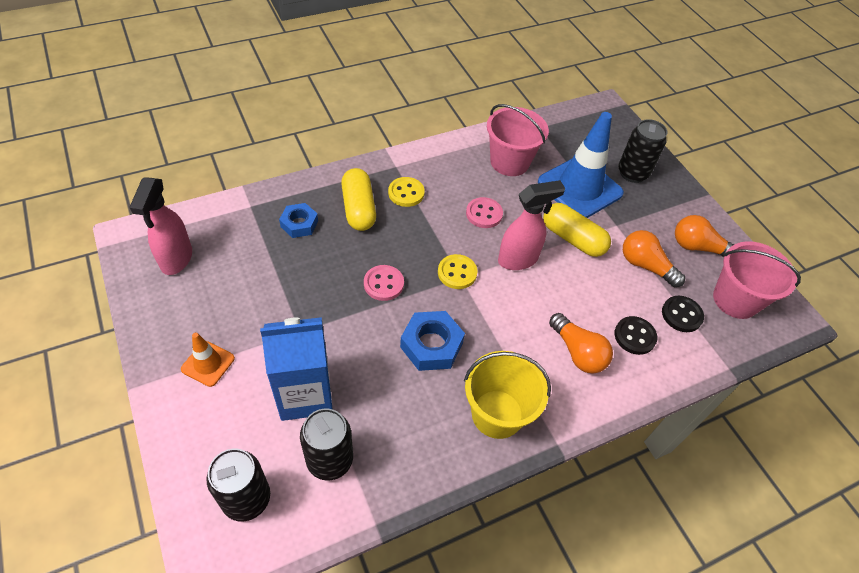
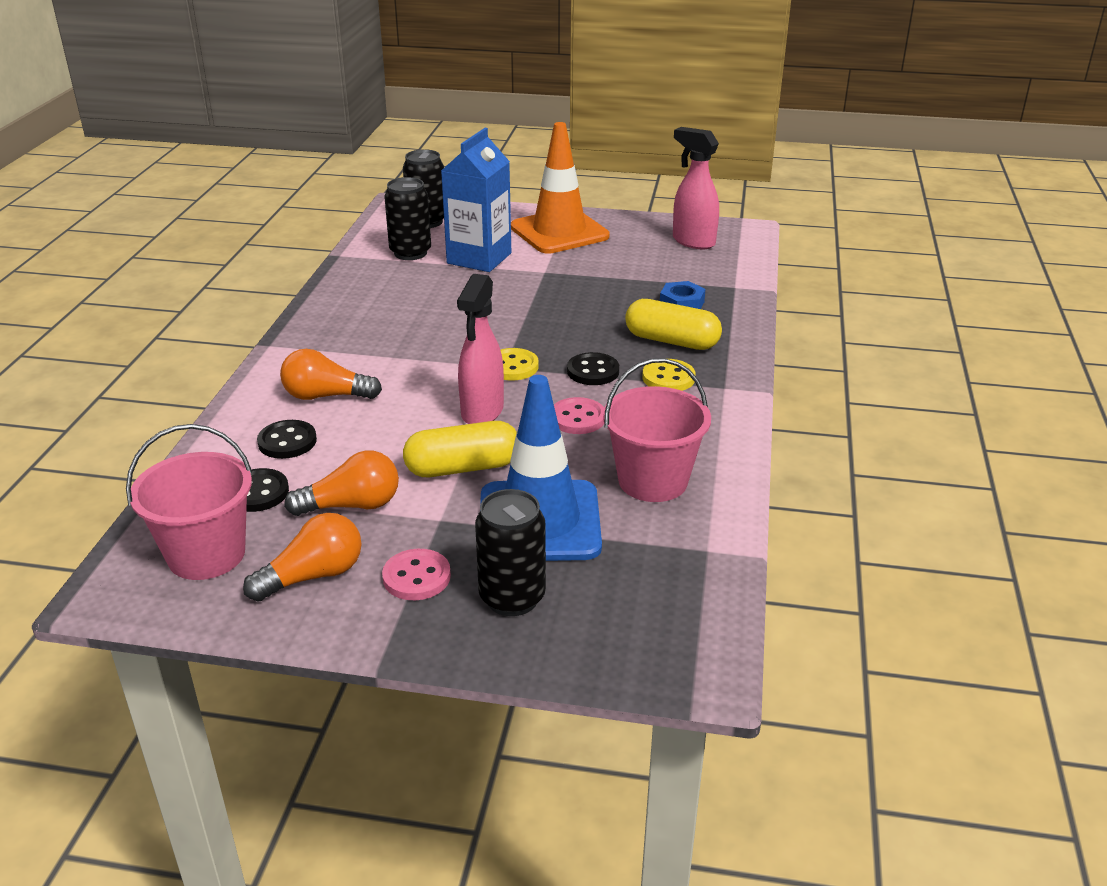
camera: 130 degrees right, 20 degrees down
(208, 364) = (559, 232): orange traffic cone -> orange traffic cone, size x2.09
(383, 284) = (549, 323): pink button -> pink button (416, 577)
(428, 230) = (593, 371): none -> black button
(431, 345) = (448, 323): blue nut -> none
(497, 414) = (338, 328): yellow bucket -> none

